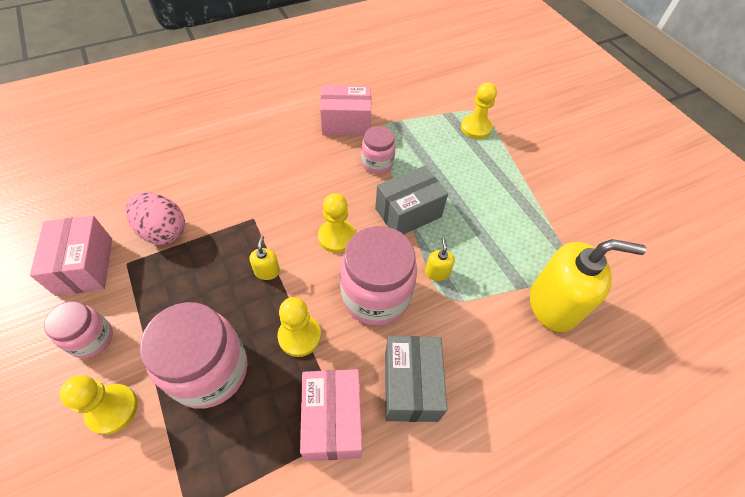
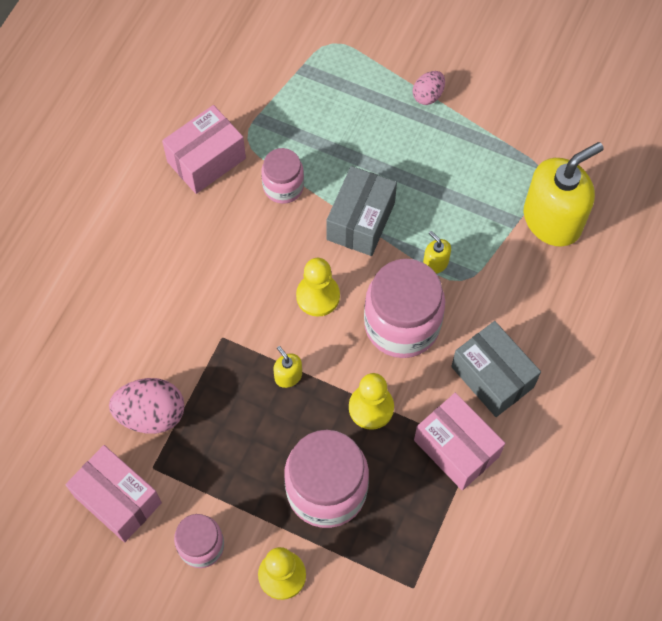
camera: 35 degrees left, 10 degrees up
(476, 128) = (345, 68): yellow pawn -> none
(519, 172) = (428, 95): none -> pink egg

